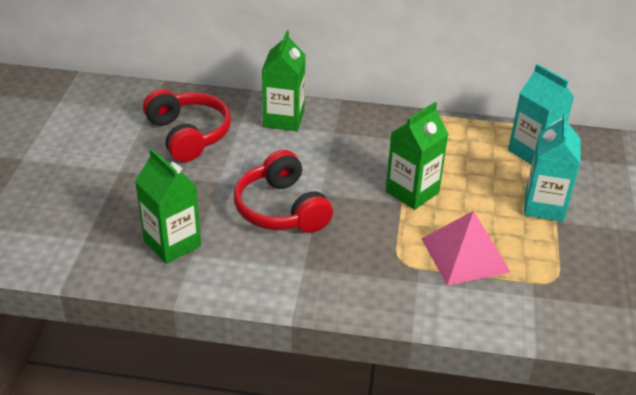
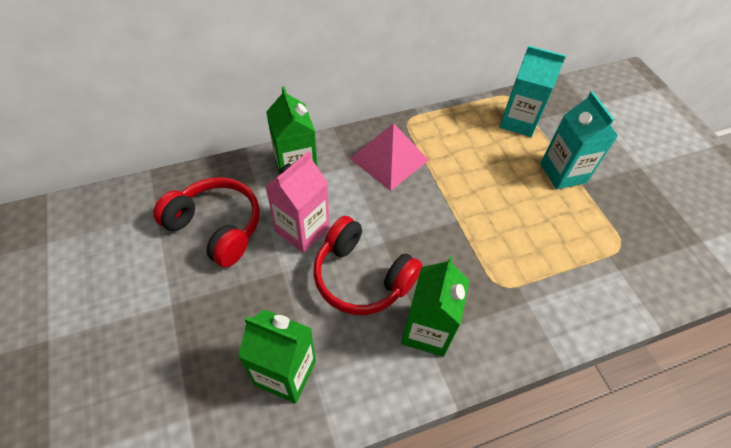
camera: 30 degrees left, 15 degrees up
(256, 161) = (302, 230): none -> pink carton
(412, 192) = (458, 204): green carton -> green carton (427, 330)
(465, 255) = (542, 252): pink pyramid -> pink pyramid (389, 159)

